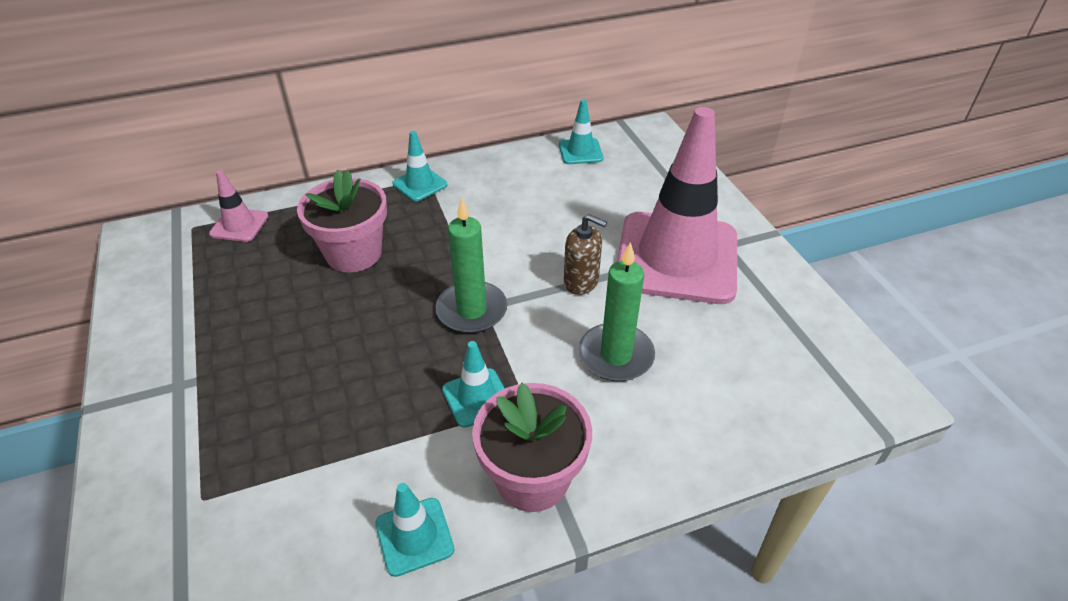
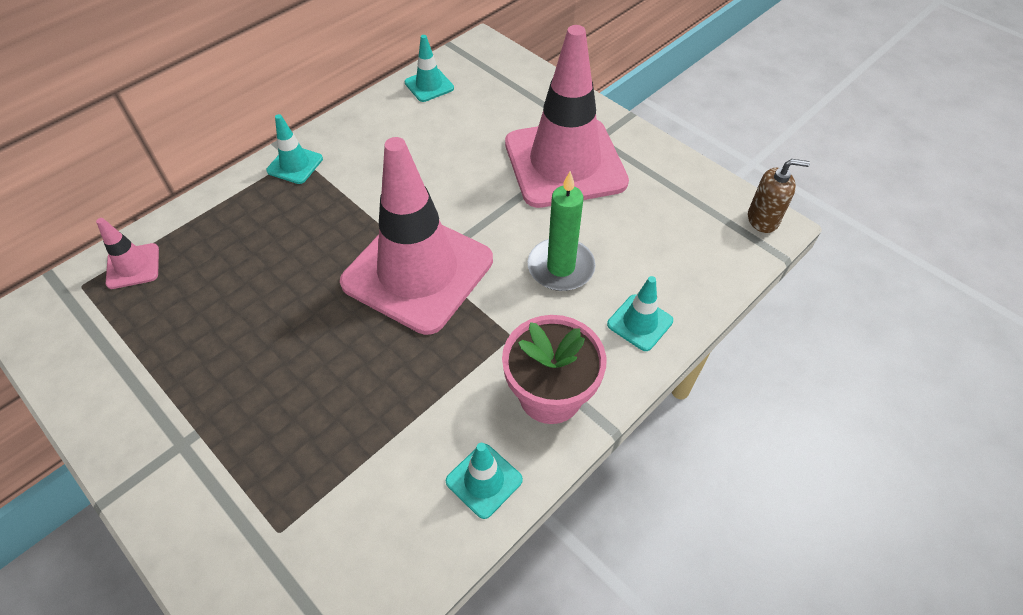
camera: 25 degrees left, 10 degrees up
(354, 253) = (273, 256): pink flower pot -> none
(471, 310) = (418, 271): green candle -> pink traffic cone
(477, 397) = (467, 347): turquoise traffic cone -> turquoise traffic cone (640, 322)
(581, 282) = (498, 212): brown soap dispenser -> brown soap dispenser (763, 219)

